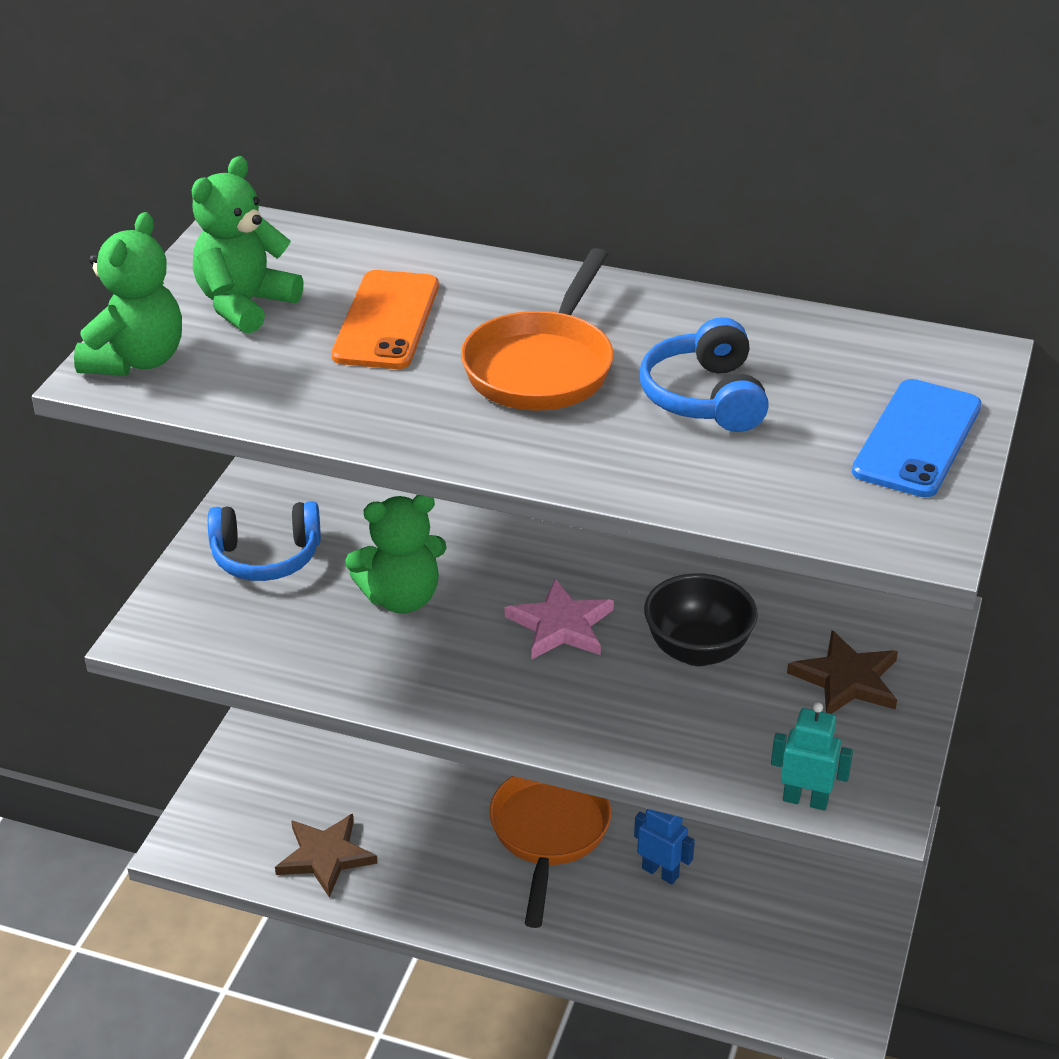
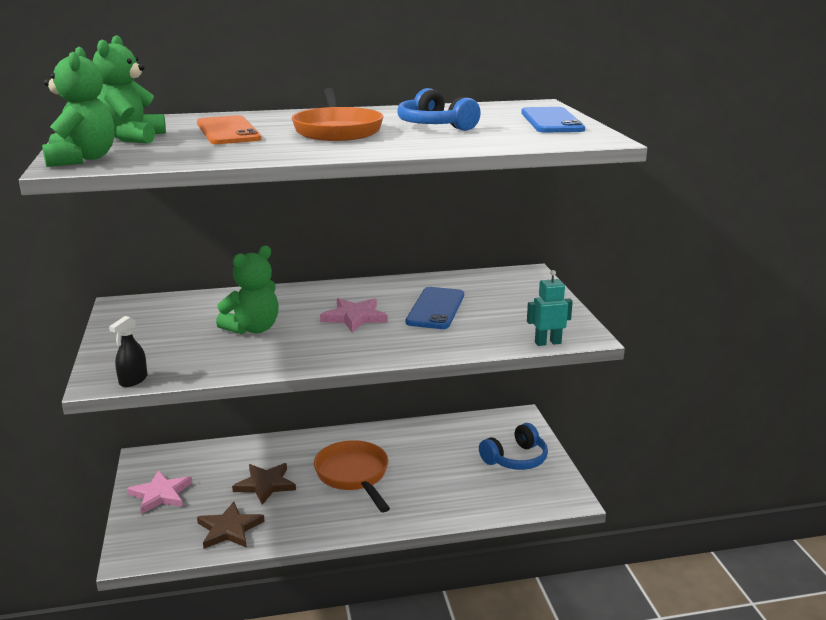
camera: 30 degrees left, 15 degrees down
(186, 649) = (133, 380): none -> black spray bottle
(266, 557) = (152, 333): blue headphones -> blue headphones (515, 459)
(273, 756) = (160, 494): none -> pink star
(660, 872) = (427, 471): blue robot -> none
(697, 651) = (435, 309): black bowl -> blue phone
(847, 679) = (517, 300): brown star -> brown star (265, 485)

